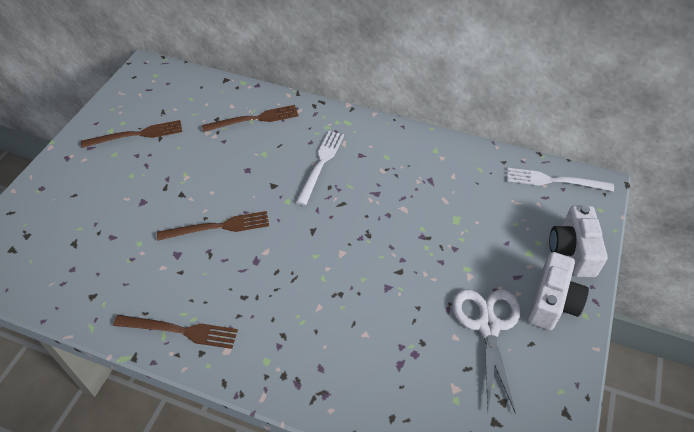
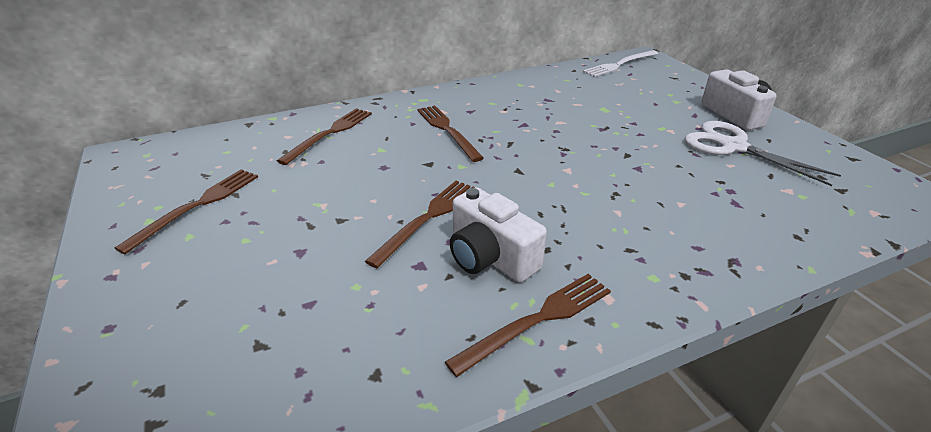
camera: 45 degrees left, 15 degrees down
(321, 164) = (447, 130): white fork -> brown fork
(573, 251) = (694, 88): white camera -> white camera (490, 257)

